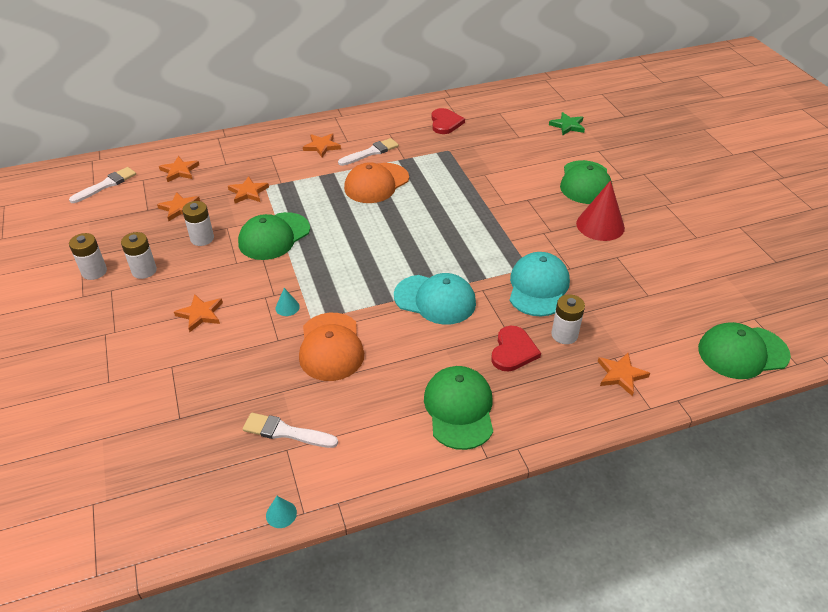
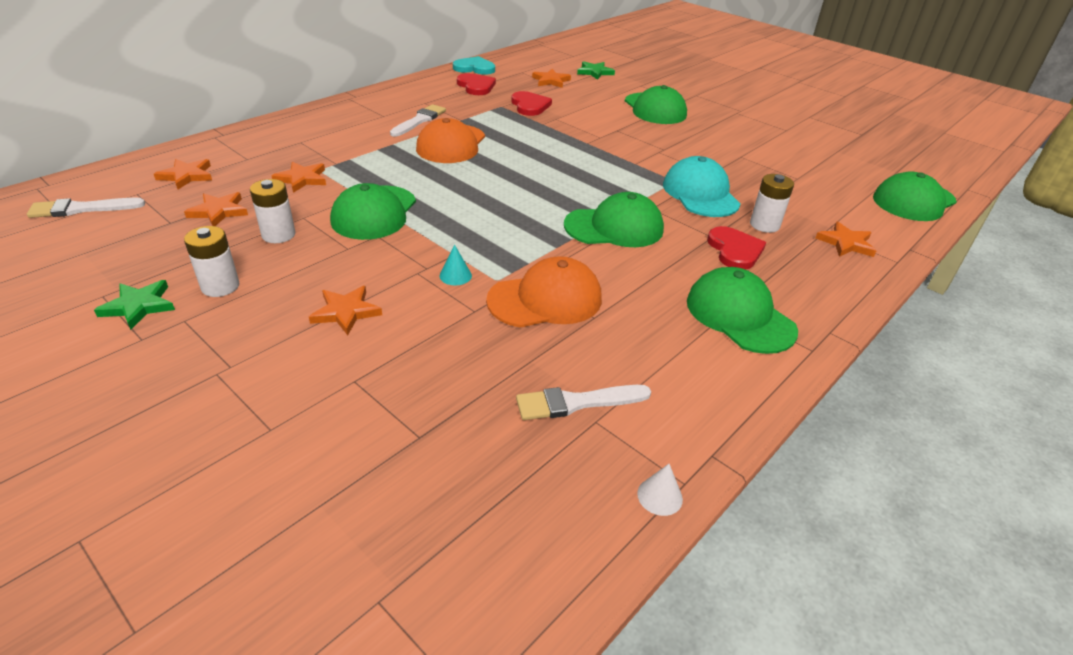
camera: 30 degrees left, 5 degrees down
(94, 272) = (139, 306): white battery -> green star
(106, 185) = (82, 209): white brush -> white brush turned 120 degrees counterclockwise
(281, 514) = (660, 496): turquoise cone -> white cone
(322, 146) = (357, 124): orange star -> orange star (551, 81)
(331, 347) = (545, 299): orange cap -> orange cap turned 75 degrees counterclockwise
(435, 299) = (614, 227): turquoise cap -> green cap
(461, 101) = (474, 68): none -> turquoise heart
(473, 155) = (530, 106): none -> red heart
(600, 225) = (701, 136): red cone -> none

